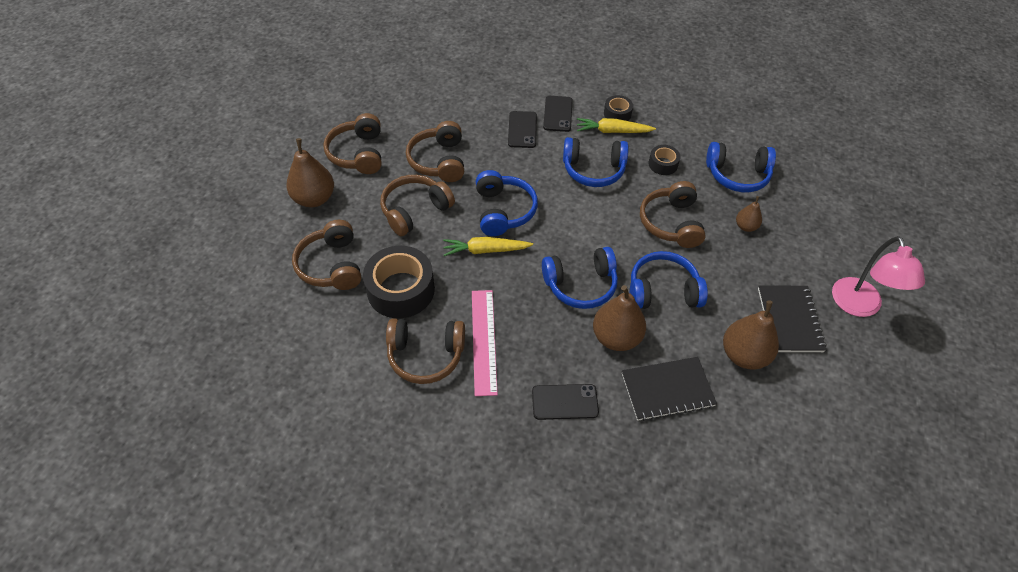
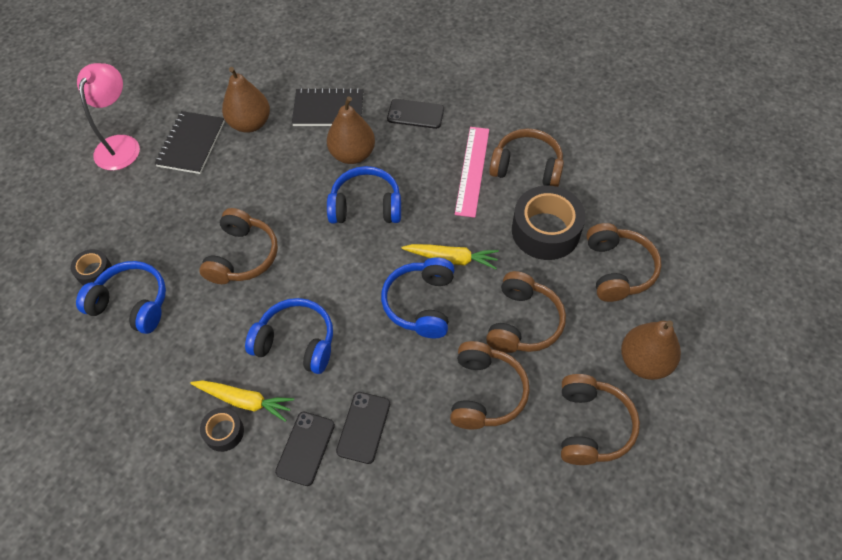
camera: 165 degrees left, 5 degrees up
(415, 210) = (523, 322): brown headphones -> brown headphones turned 45 degrees counterclockwise
(663, 164) = (209, 335): black tape -> black tape (94, 272)
(663, 291) = (289, 187): blue headphones -> none
(746, 226) = (167, 238): brown pear -> none

